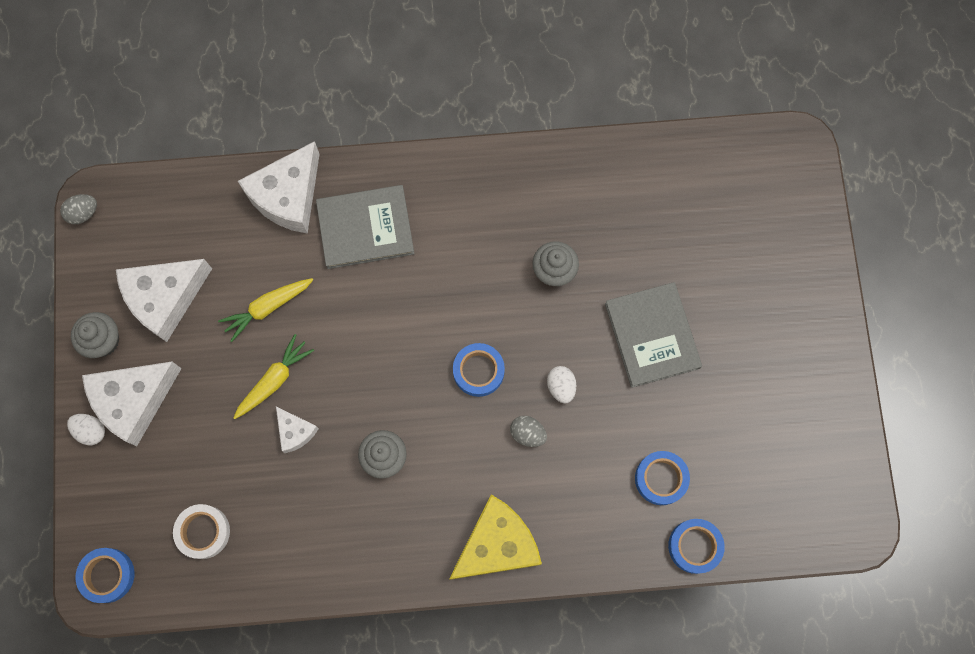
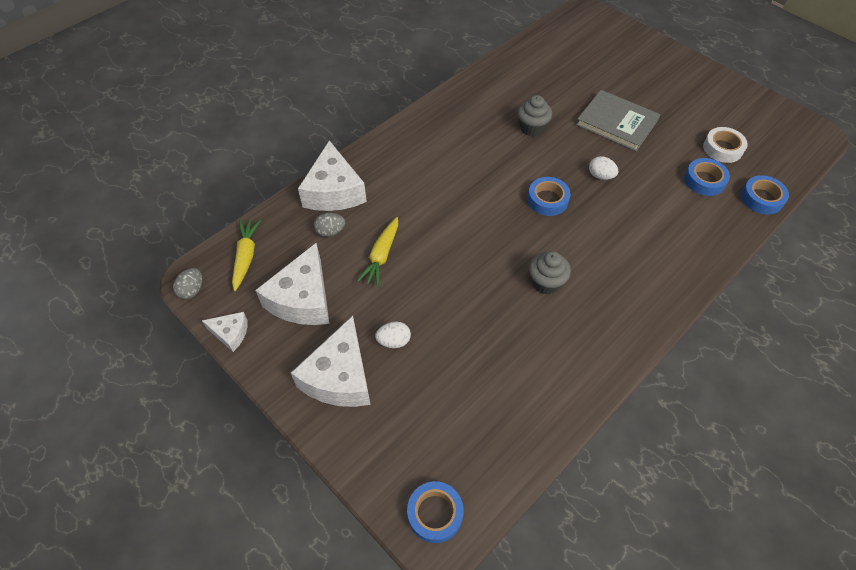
camera: 40 degrees left, 20 degrees down
(91, 431) = (324, 421): white egg -> white egg (394, 341)
(103, 341) = (279, 356): grey cupcake -> none
(203, 532) = (476, 422): white tape -> white tape (722, 148)
(274, 380) = (428, 292): yellow carrot -> yellow carrot (246, 257)
(295, 431) = (473, 311): white cheese -> white cheese (230, 333)
(365, 228) = (401, 176): grey book -> none
(497, 544) = (665, 278): yellow cheese -> none
(527, 433) = (611, 210): grey egg -> grey egg (330, 232)

